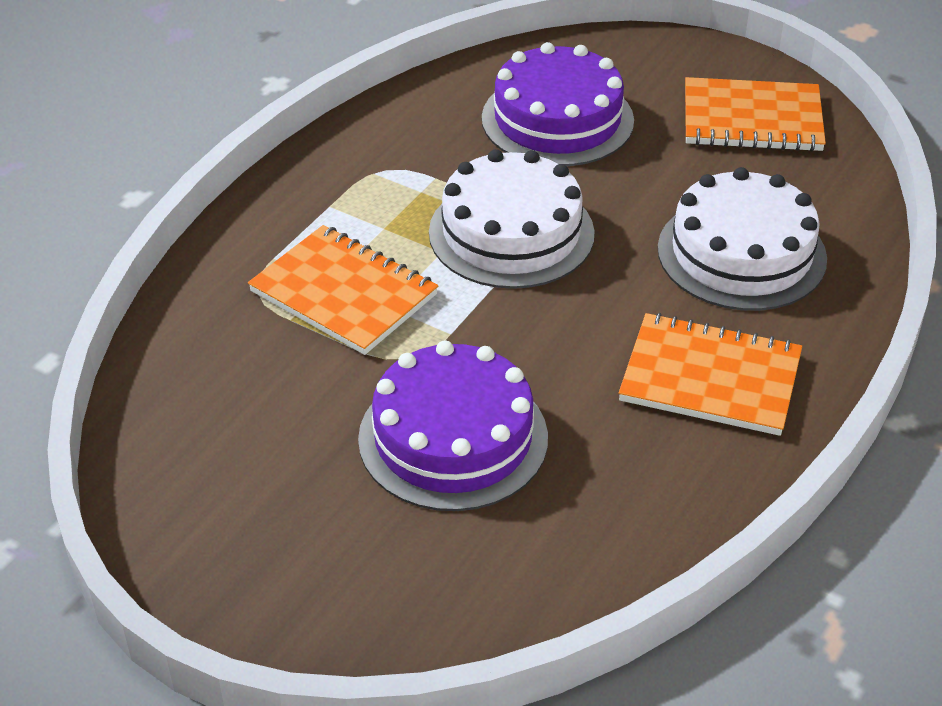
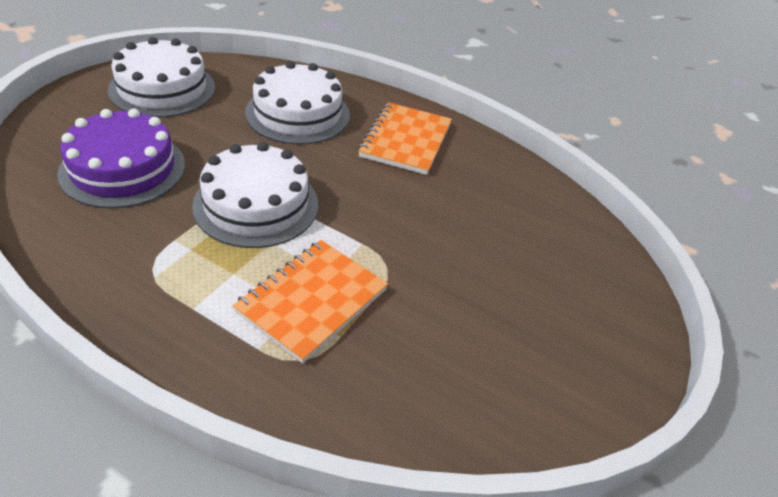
camera: 95 degrees left, 0 degrees up
(453, 438) = (463, 249): purple cake -> none
(752, 119) = (162, 88): orange notebook -> white cake

